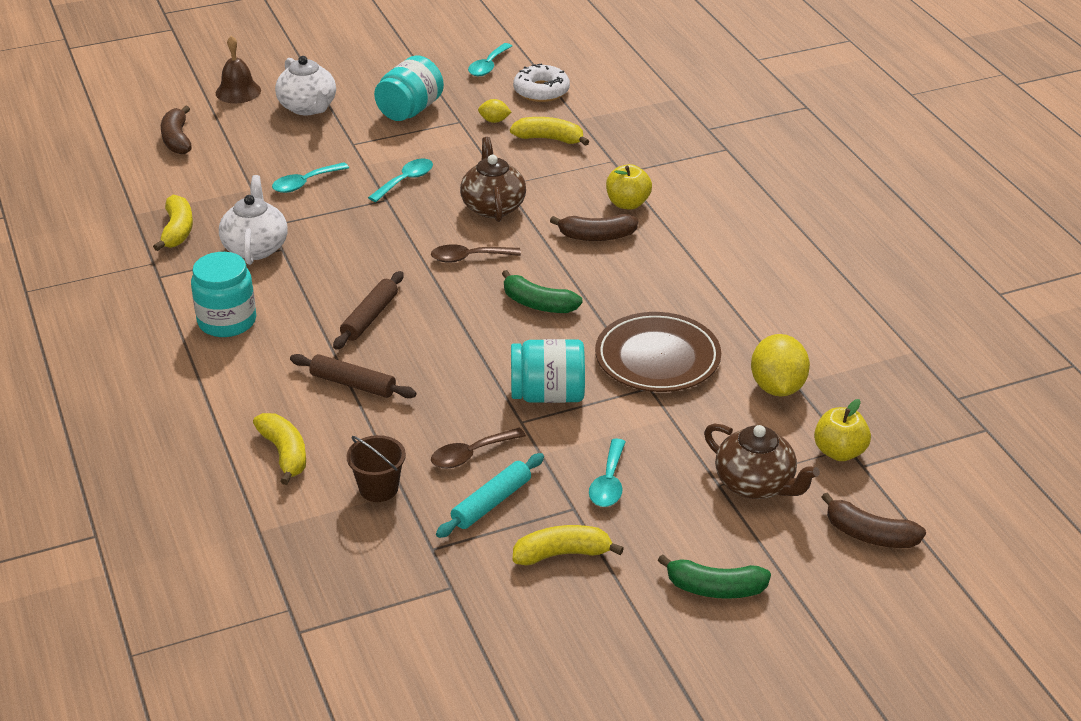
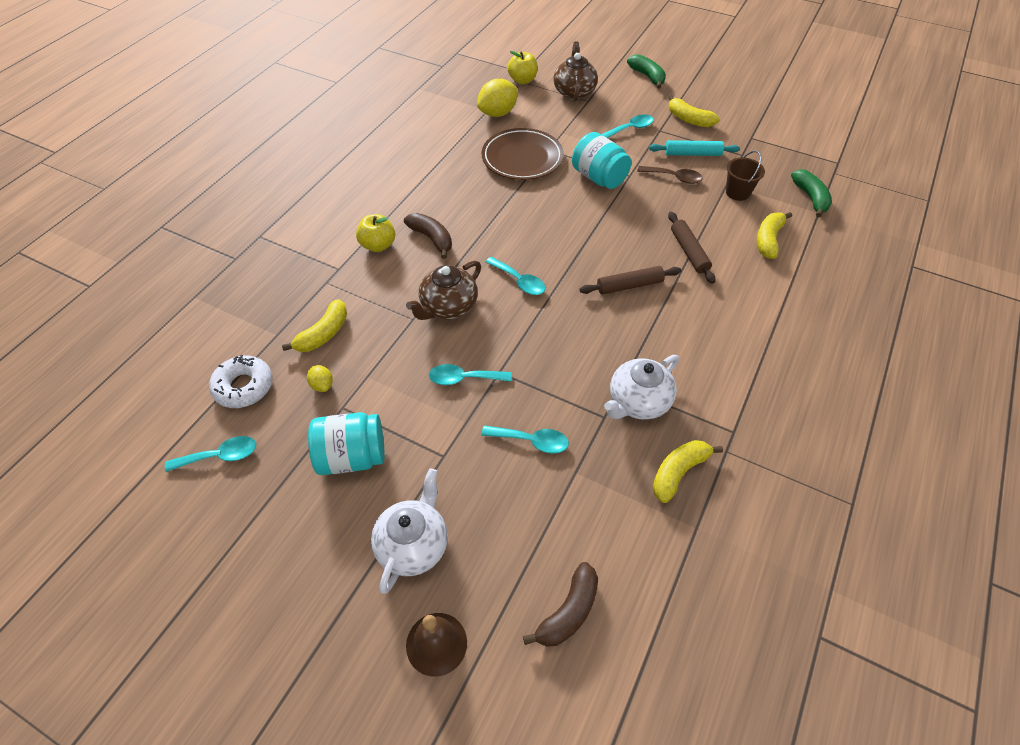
camera: 130 degrees left, 15 degrees up
(227, 321) = (720, 351): turquoise jar -> none
(469, 258) = (519, 281): brown spoon -> turquoise spoon
(538, 304) = (529, 224): green banana -> green banana (810, 198)
(549, 139) = (324, 334): yellow banana -> yellow banana turned 120 degrees counterclockwise
(870, 535) = (564, 56): brown banana -> none

